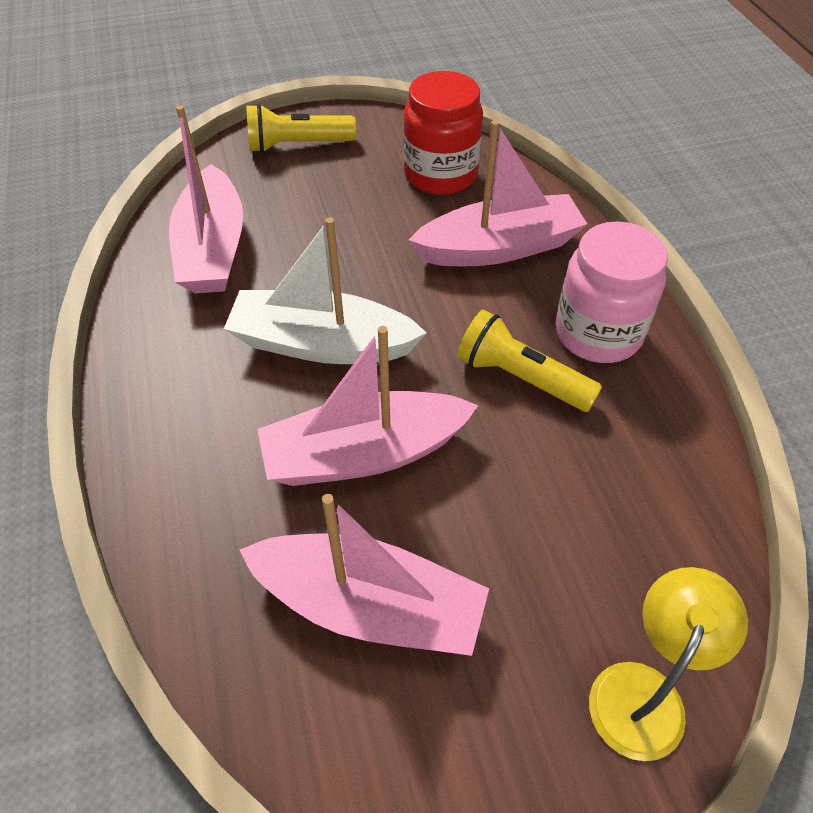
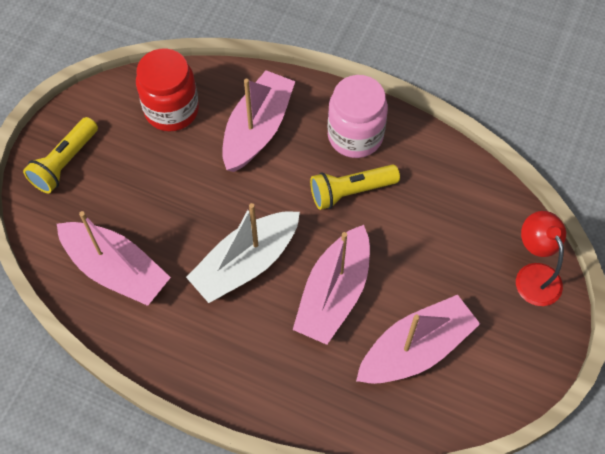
camera: 50 degrees left, 10 degrees up
(644, 691) = (534, 275): yellow lamp -> red lamp

